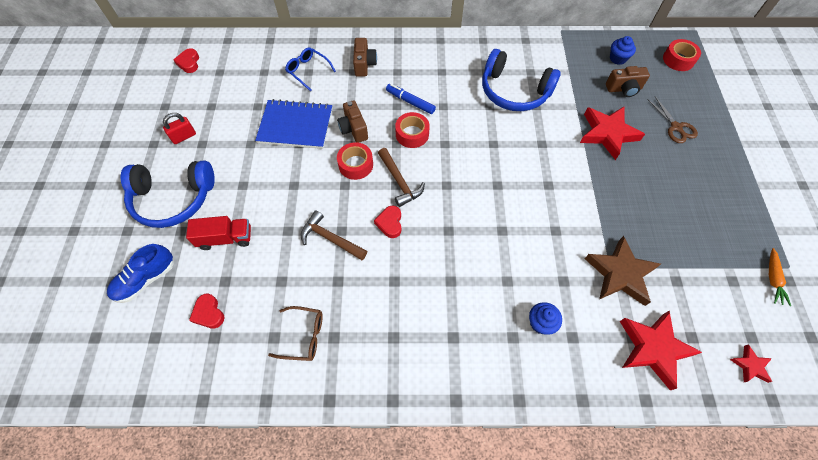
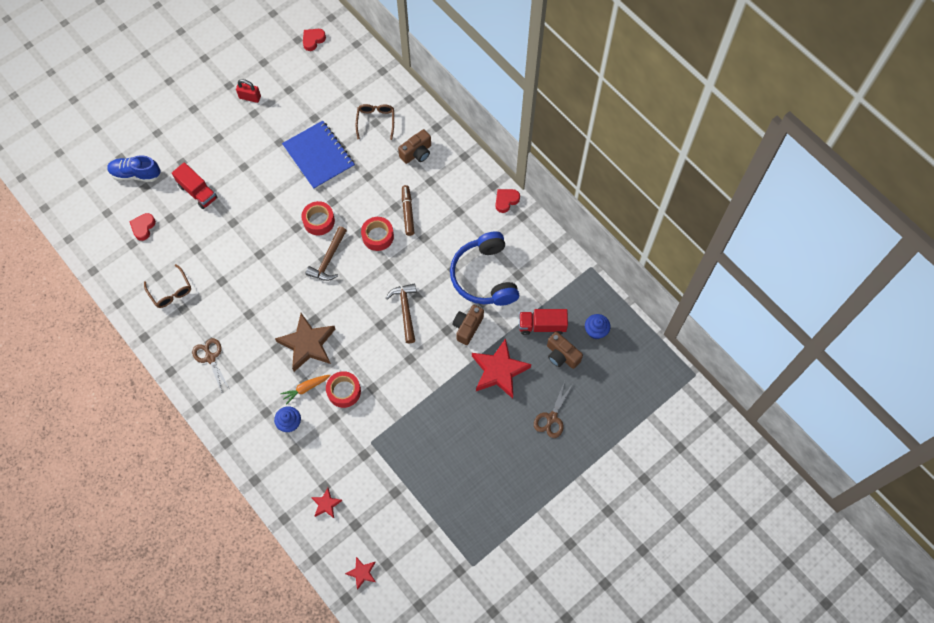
camera: 50 degrees right, 5 degrees up
(173, 198) = (199, 136): blue headphones -> none
(308, 71) = (376, 121): blue glasses -> brown glasses
(330, 238) = (248, 252): brown hammer -> brown hammer (405, 310)
(353, 129) = (348, 195): brown camera -> brown camera (467, 327)
(390, 223) = (289, 279): red heart -> red heart (506, 201)
(410, 102) = (407, 212): blue marker -> brown marker
(410, 349) = (210, 357): none -> brown scissors
(588, 85) = (542, 326): none -> red truck
(620, 274) = (370, 451): brown star -> brown star (307, 344)
(653, 349) = (326, 504): red star -> red star, size x0.49
(678, 60) = (639, 379): red tape -> red tape (344, 391)
(773, 279) = (451, 558): orange carrot -> orange carrot (306, 388)

